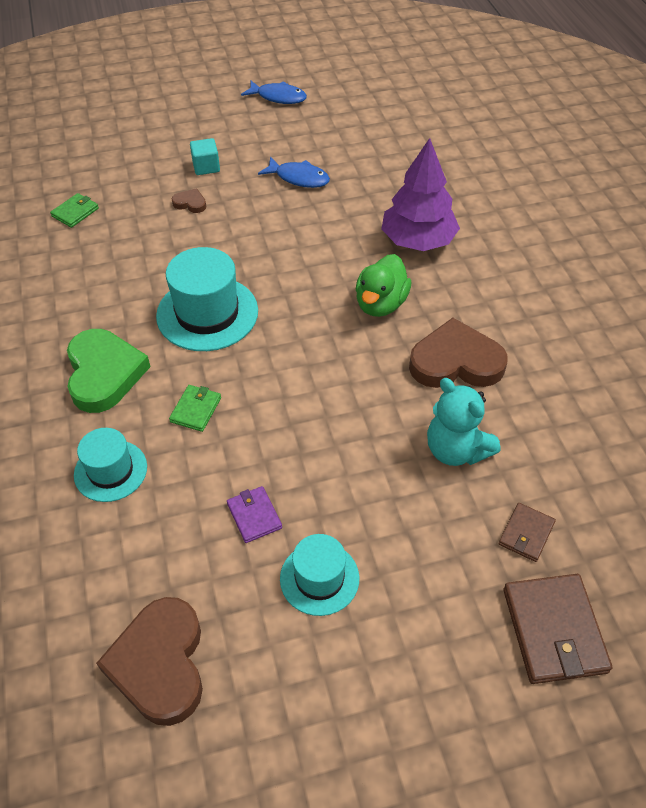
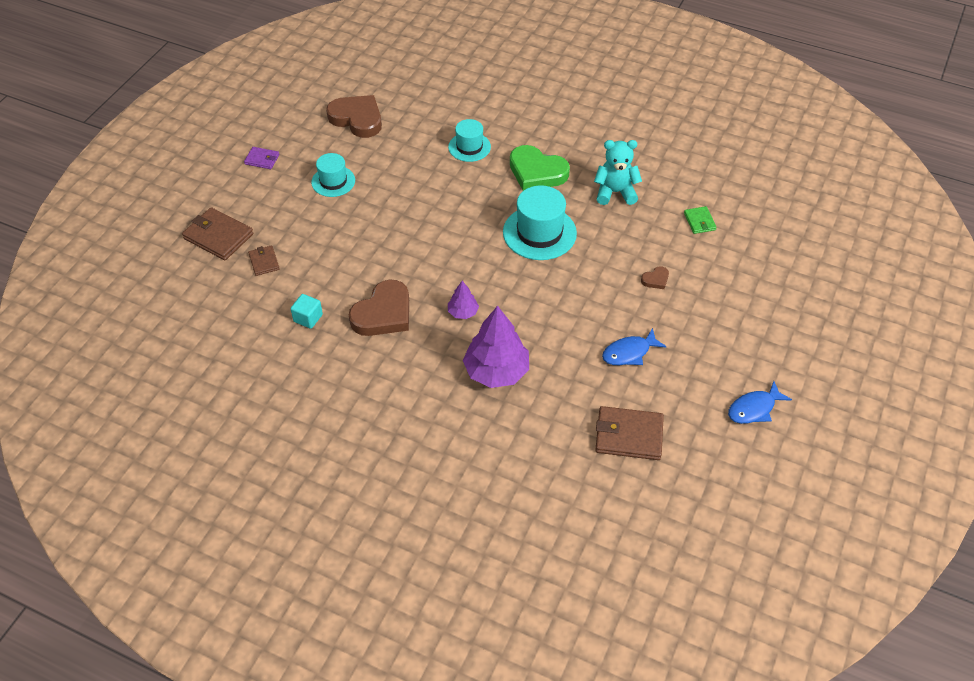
camera: 130 degrees right, 0 degrees up
(196, 410) = (473, 192): green wallet -> none
(206, 167) = (692, 310): turquoise cube -> turquoise cube (308, 318)
(254, 516) = (388, 179): purple wallet -> purple wallet (262, 159)
(381, 304) = (463, 312): green duck -> purple tree
(383, 141) = (628, 435): none -> brown wallet
(456, 450) = (333, 271): turquoise teddy bear -> turquoise teddy bear (615, 192)

